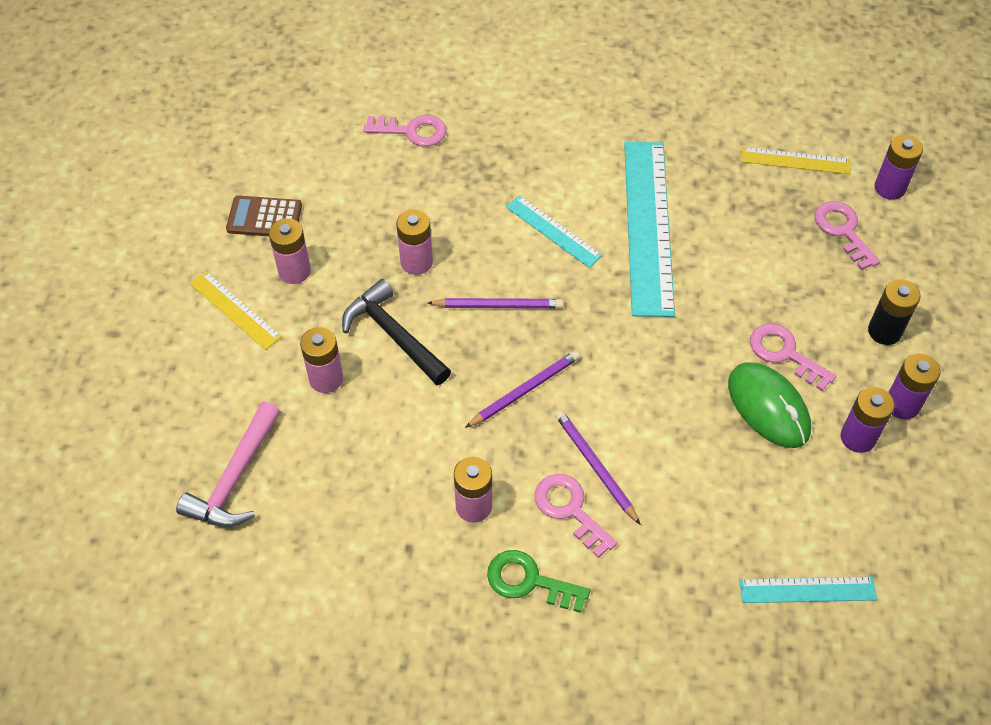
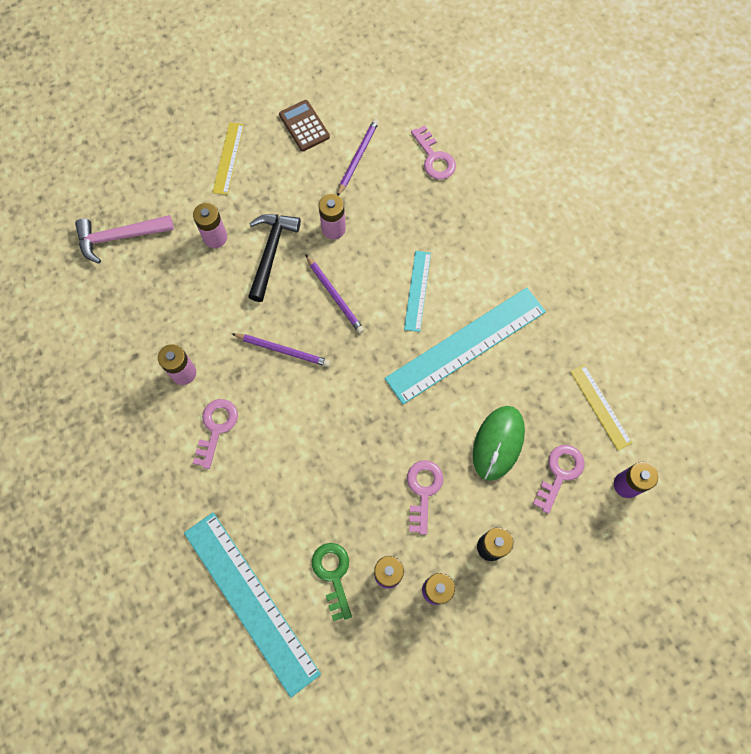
camera: 55 degrees right, 15 degrees up
(294, 271) = (278, 169): pink battery -> none
(529, 581) = (154, 434): green key -> green key (333, 575)
(595, 466) = (256, 424): purple pencil -> purple pencil (357, 157)
(768, 407) = (372, 503): green mouse -> green mouse (498, 443)
(807, 589) = (251, 601): turquoise ruler -> turquoise ruler, size x1.98

